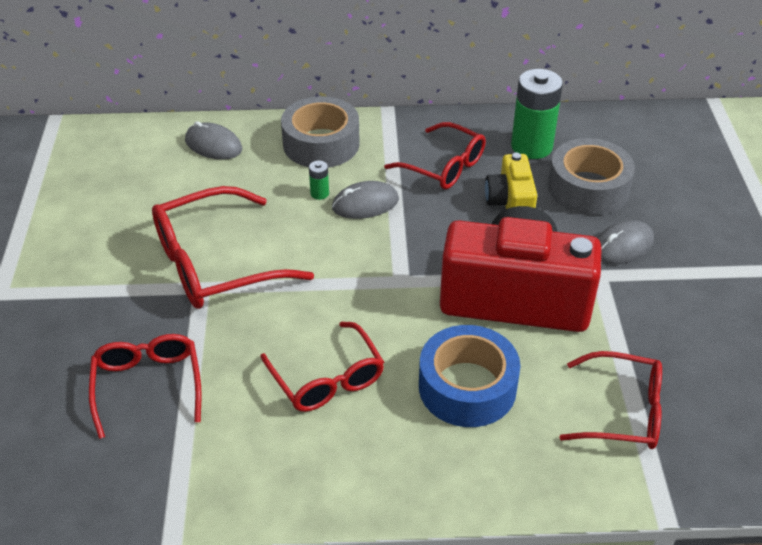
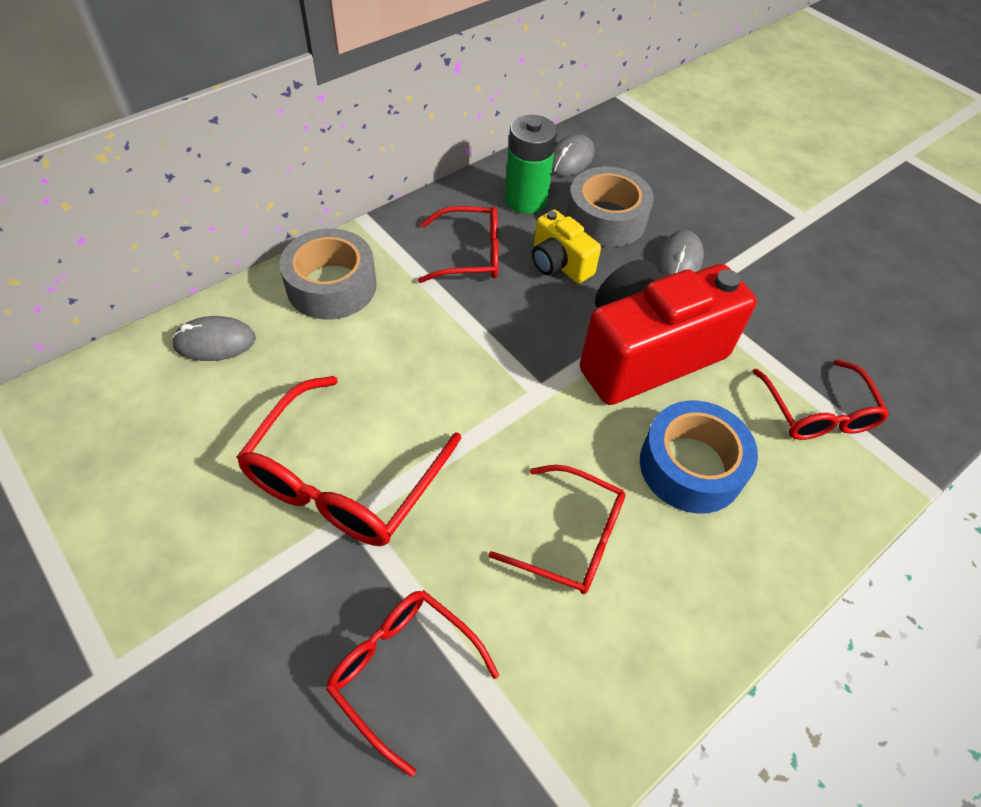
camera: 40 degrees left, 10 degrees up
(319, 193) = (380, 341): green battery -> none
(365, 204) = (434, 329): grey mouse -> grey mouse (570, 159)
(623, 411) = (817, 412): red glasses -> red glasses turned 105 degrees clockwise

